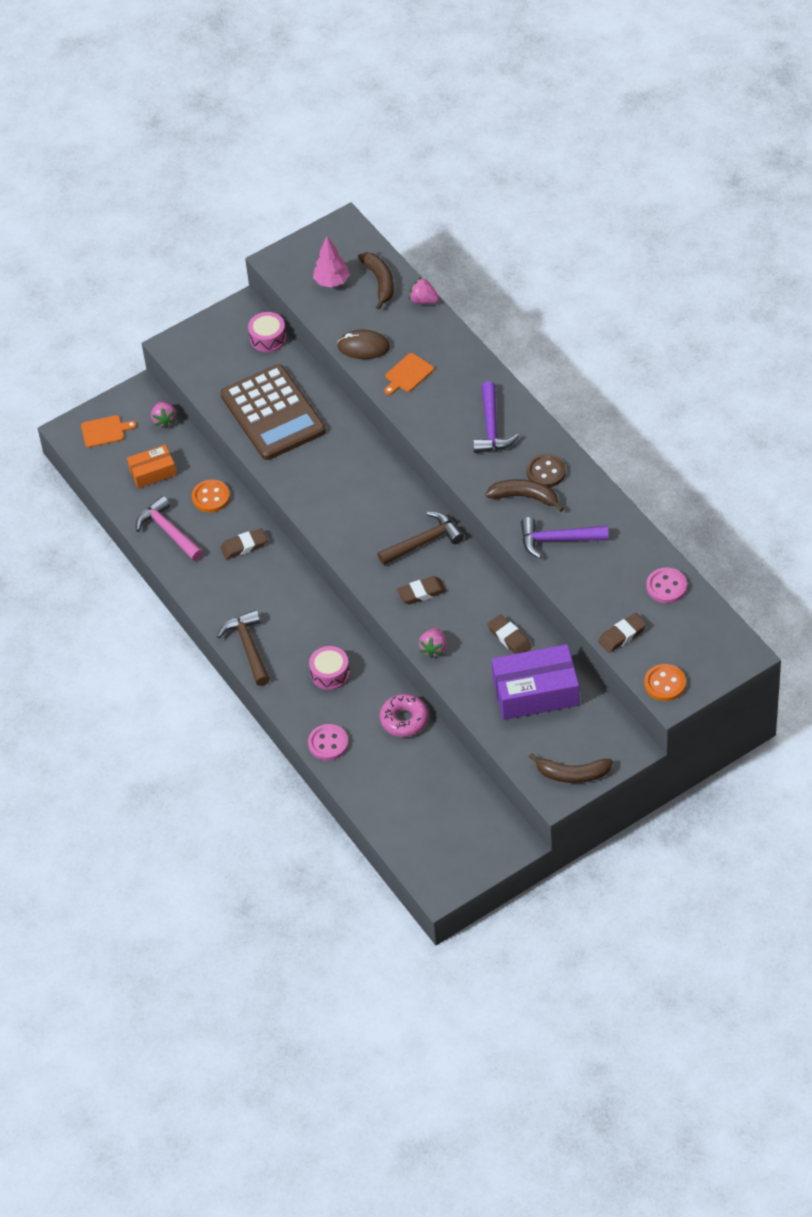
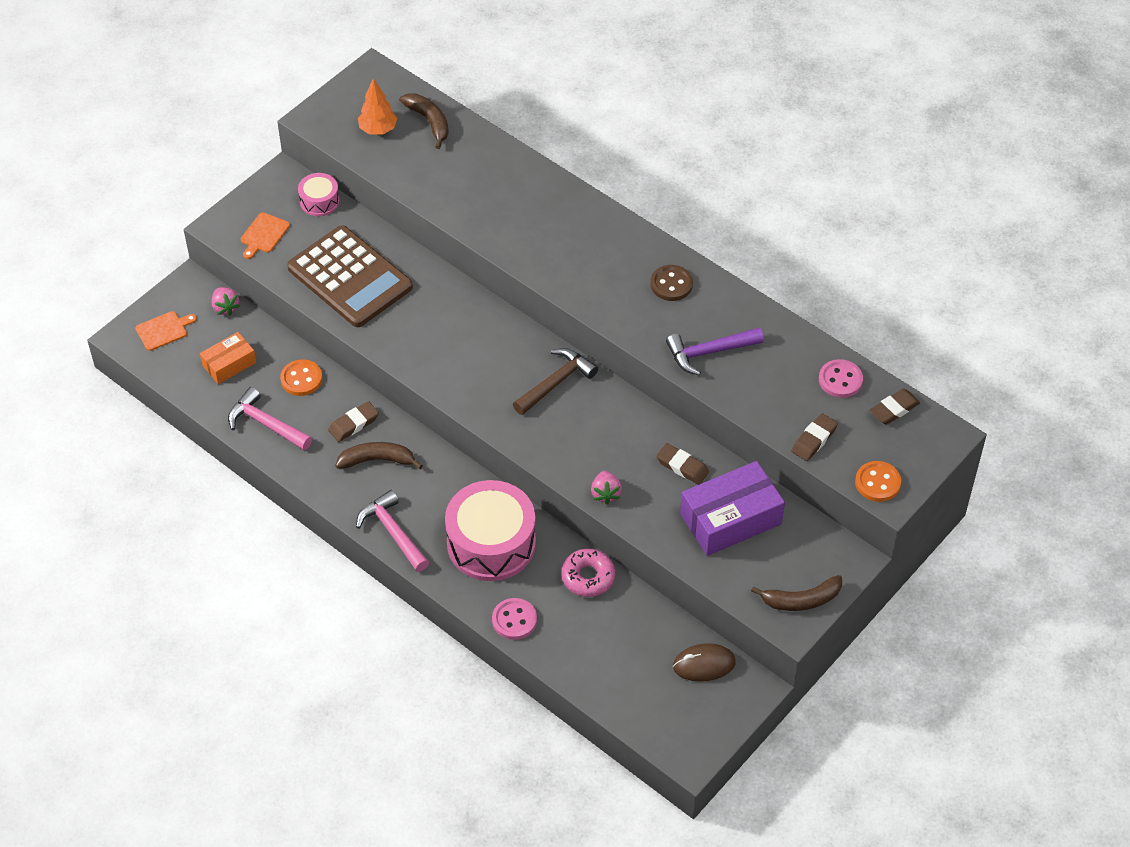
camera: 20 degrees left, 0 degrees up
(248, 647) = (393, 532): brown hammer -> pink hammer
(330, 673) = (491, 543): pink drum -> pink drum, size x2.06
(332, 281) = (378, 129): pink tree -> orange tree
(363, 347) = (434, 190): brown mouse -> brown mouse (704, 664)
(408, 374) = (490, 210): orange cutting board -> orange cutting board (263, 234)
(421, 593) = (572, 436): brown eraser -> brown eraser (894, 409)
(423, 300) = (481, 133): pink strawberry -> none
(491, 427) = (598, 249): purple hammer -> none
(525, 497) = (658, 314): brown banana -> brown banana (377, 460)

